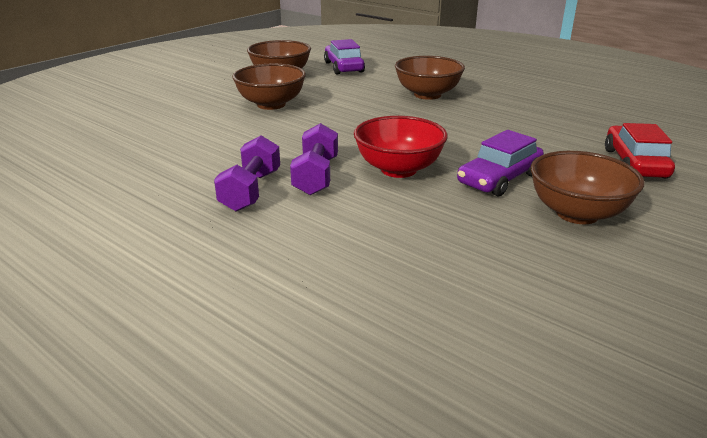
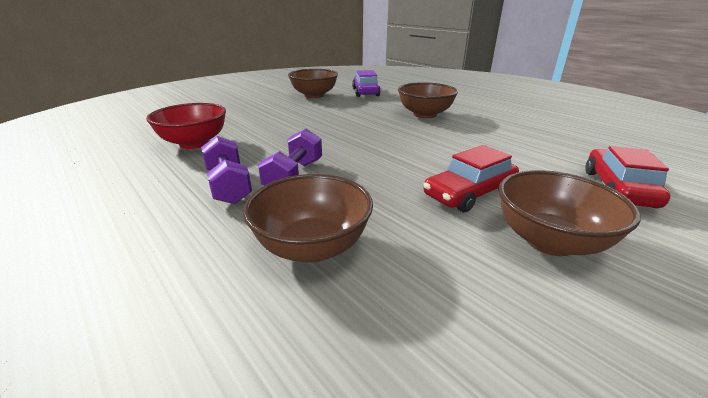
camera: 10 degrees right, 0 degrees up
(251, 191) = (228, 185): purple dumbbell -> purple dumbbell turned 45 degrees counterclockwise
(271, 104) = (294, 115): brown bowl -> brown bowl (312, 247)
(398, 169) = (373, 176): red bowl -> red bowl (194, 143)
(499, 179) = (469, 193): purple car -> red car

